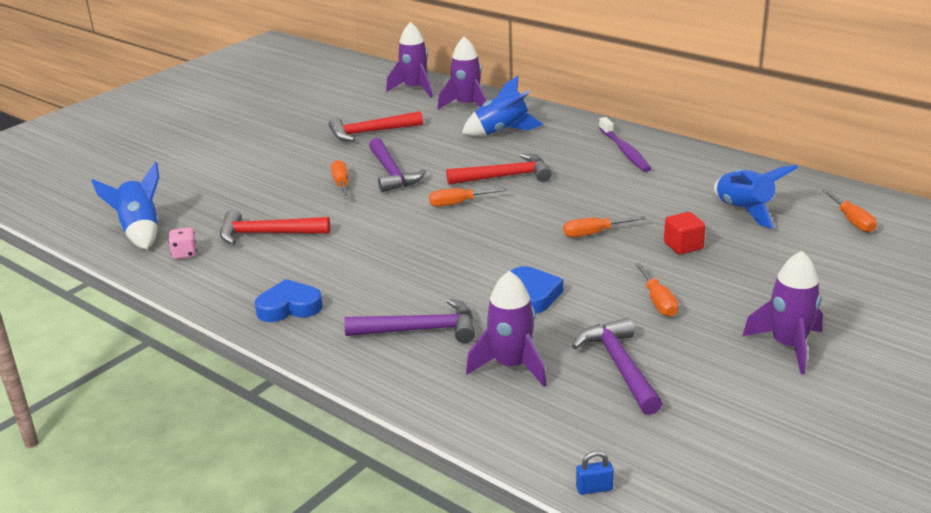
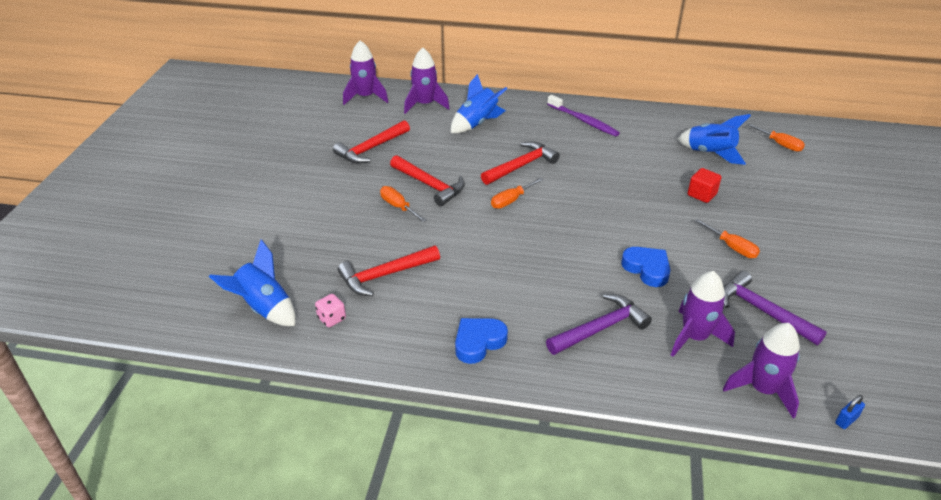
camera: 30 degrees left, 10 degrees up
(392, 173) = (430, 185): purple hammer -> red hammer
(594, 233) = (634, 200): orange screwdriver -> none
(788, 346) = (841, 258): purple rocket -> purple rocket (762, 390)

